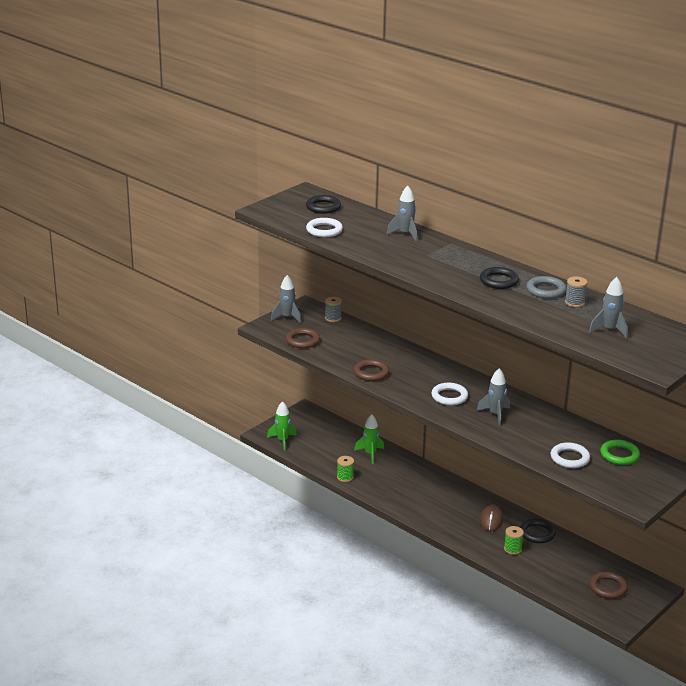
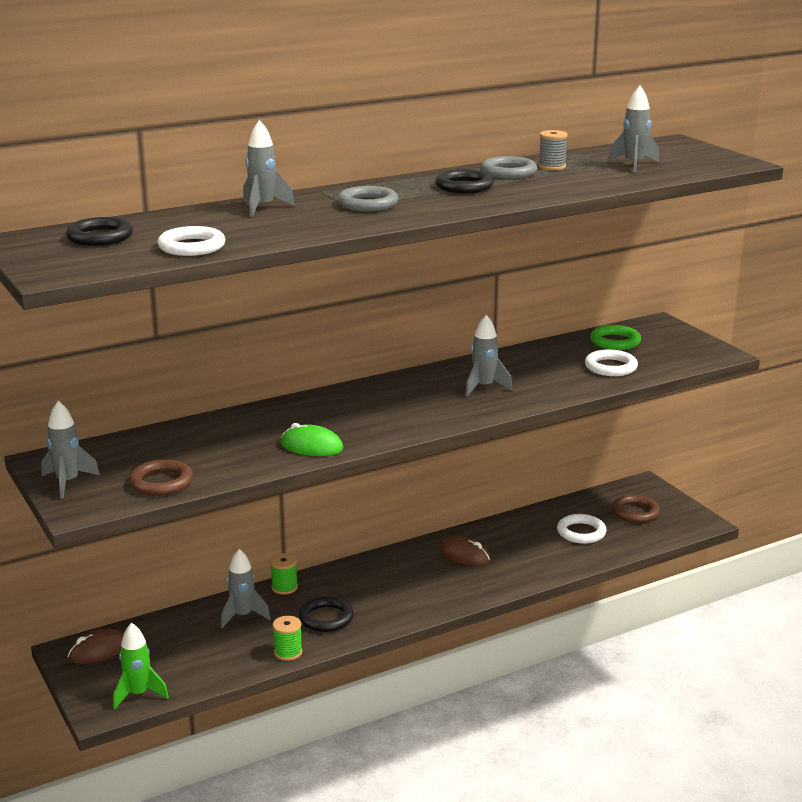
camera: 70 degrees left, 5 degrees down
(311, 418) = (98, 650): none -> brown mouse
(333, 318) = (113, 446): grey spool -> none
(370, 454) = (243, 616): green rocket -> grey rocket
(371, 373) = (311, 446): brown ring -> green mouse
(436, 259) = (368, 204): none -> grey ring
(449, 396) = (419, 406): white ring -> white ring (581, 532)
(512, 549) = (534, 555): green spool -> green spool (284, 587)
(537, 533) = (509, 530): black ring -> black ring (326, 618)

